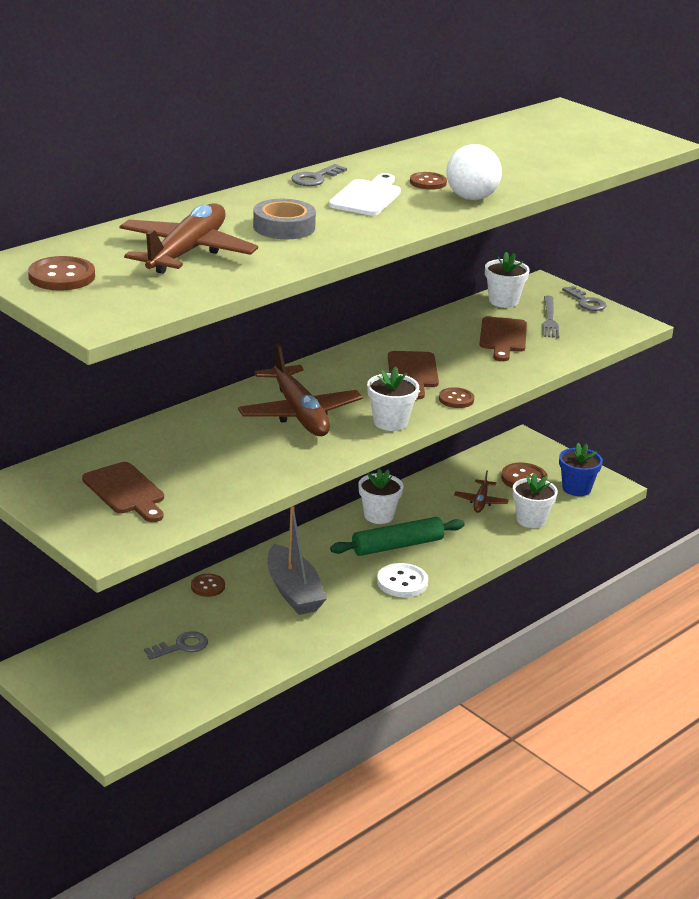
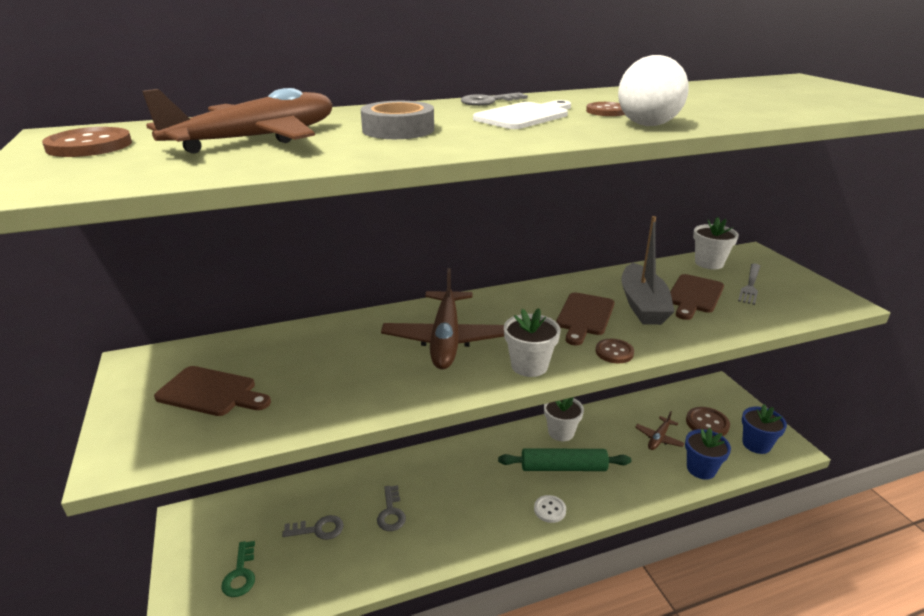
camera: 25 degrees right, 0 degrees up
(126, 491) = (211, 392): brown cutting board -> brown cutting board turned 60 degrees counterclockwise
(132, 694) = (240, 574): none -> green key
(208, 586) = (381, 470): brown button -> none
(293, 591) = (448, 494): grey boat -> grey boat (642, 305)
(402, 582) = (549, 510): white button -> white button, size x0.66
(531, 520) = (701, 469): white flower pot -> blue flower pot
(586, 302) = (794, 274): grey key -> grey key (391, 512)

